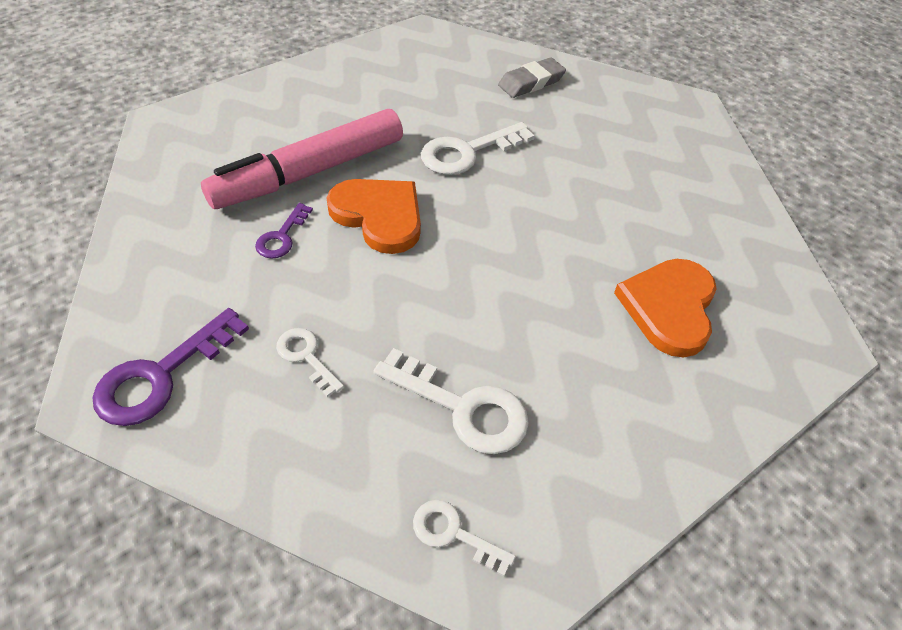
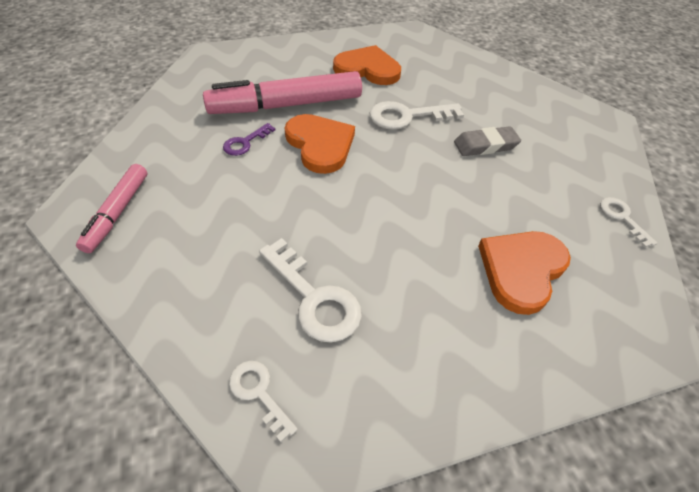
camera: 20 degrees right, 0 degrees up
(161, 375) = (118, 212): purple key -> pink marker
(306, 357) = (219, 227): white key -> white key (622, 218)
(390, 98) = (367, 69): none -> orange heart
(531, 82) = (479, 79): grey eraser -> grey eraser (485, 145)

